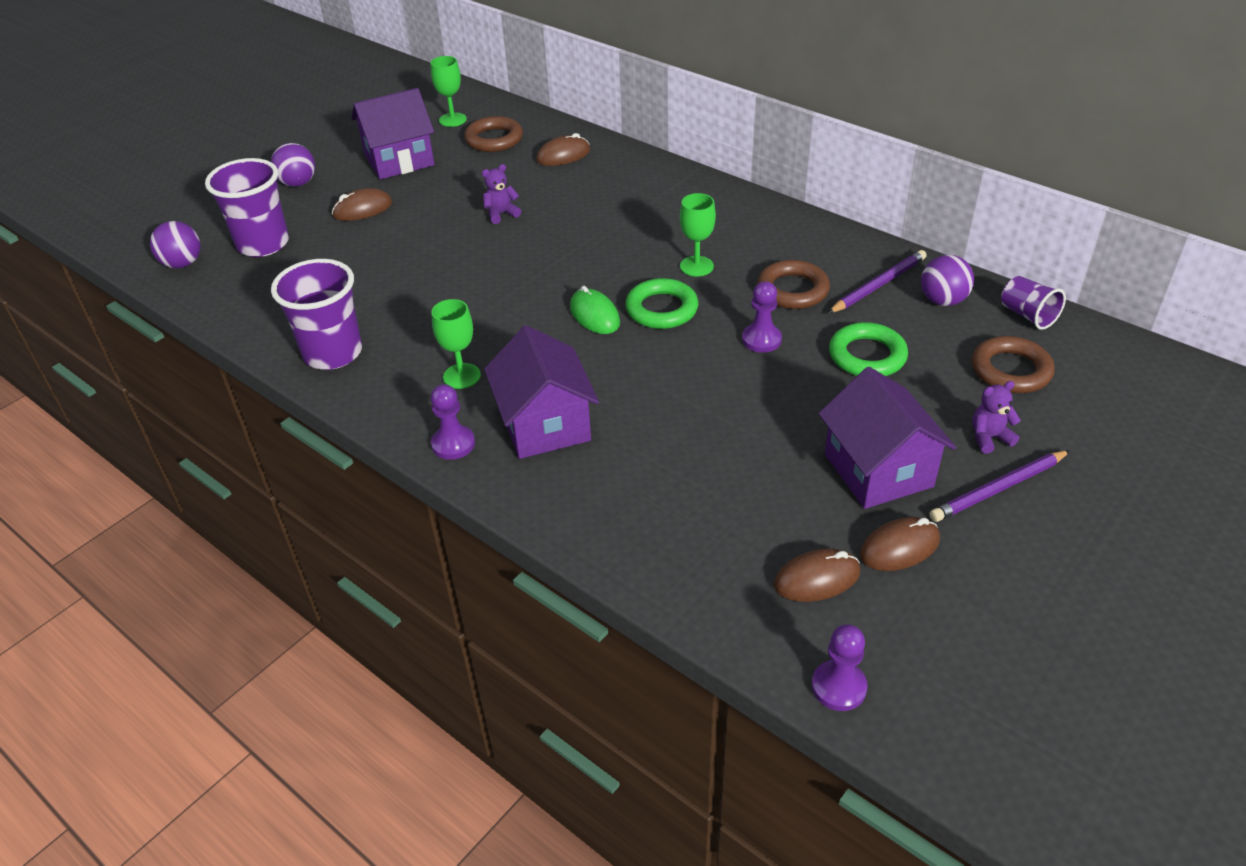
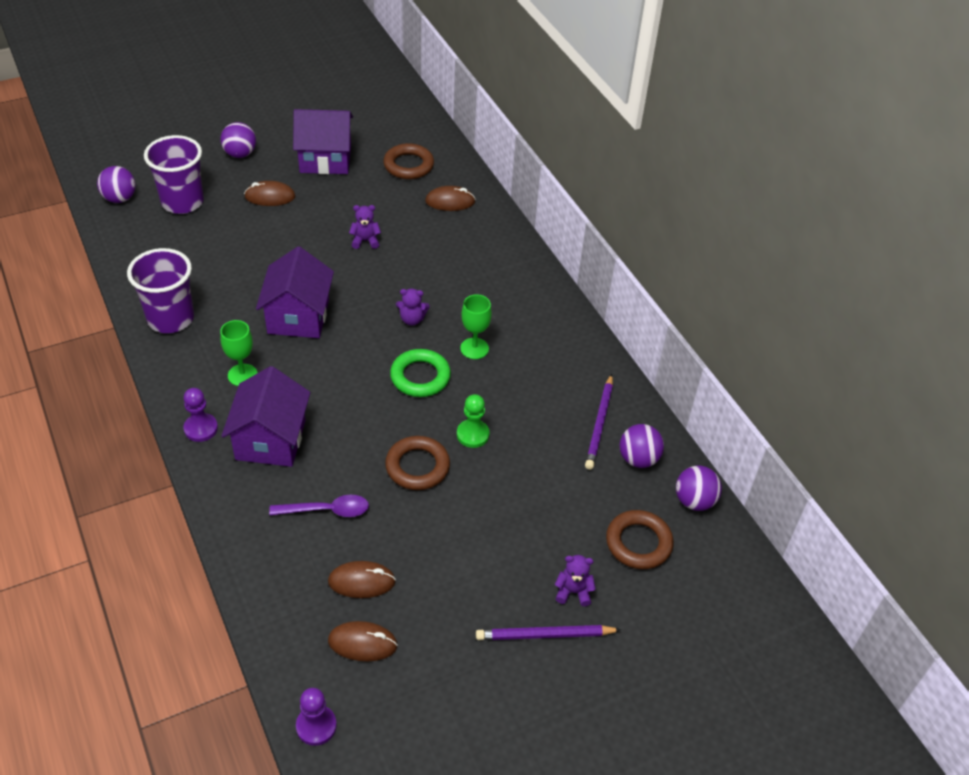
camera: 20 degrees right, 5 degrees up
(452, 120) = (390, 133): green goblet -> none
(594, 315) = (368, 361): green mouse -> none
(609, 263) = (412, 319): none -> purple teddy bear
(665, 467) = (327, 510): none -> purple spoon
(761, 340) = (472, 434): purple pawn -> green pawn
(792, 290) = (530, 400): brown ring -> brown ring (417, 466)
(867, 356) = (540, 482): green ring -> none
(878, 285) = (599, 424): purple pencil -> purple pencil turned 120 degrees clockwise
(878, 470) = (471, 580): purple house -> purple house (298, 316)
(899, 547) = (437, 647): brown mouse -> brown mouse (361, 581)
(1027, 315) = (694, 501): purple cup -> purple ball

